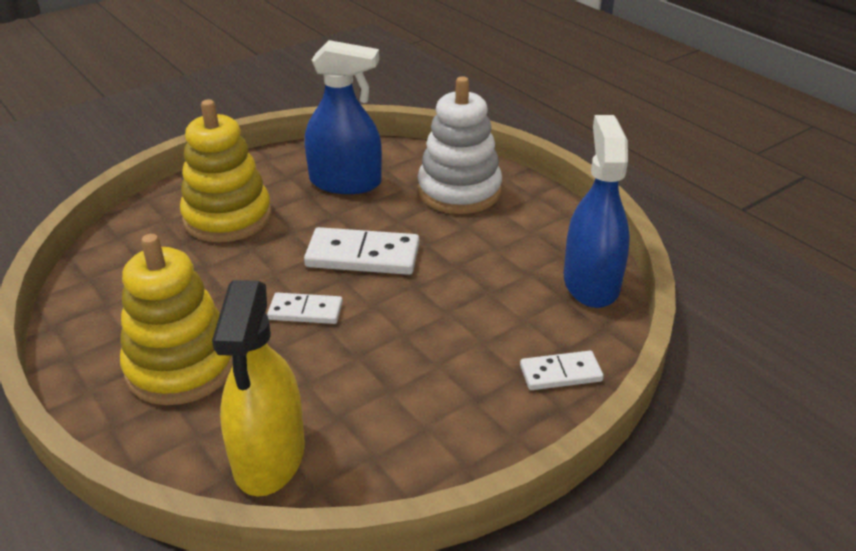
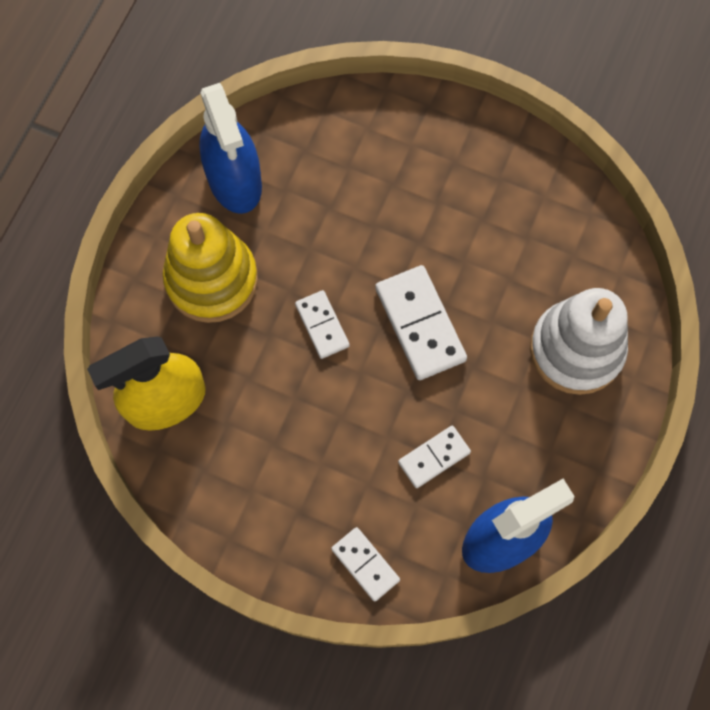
camera: 60 degrees right, 35 degrees up
(227, 217) = (403, 176): yellow stacking toy -> none
(345, 182) = (522, 237): blue spray bottle -> blue spray bottle (234, 180)
(488, 292) = (434, 457): none -> white domino

